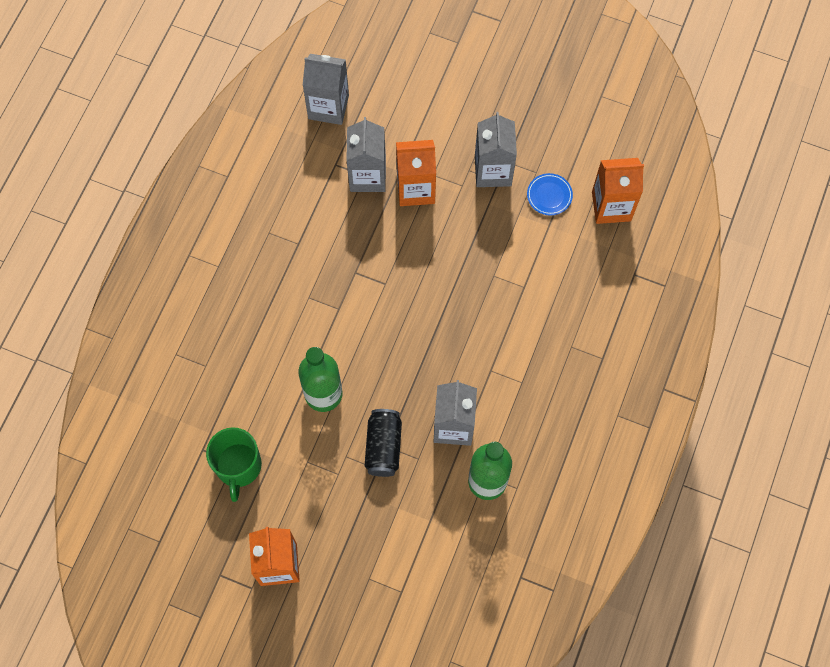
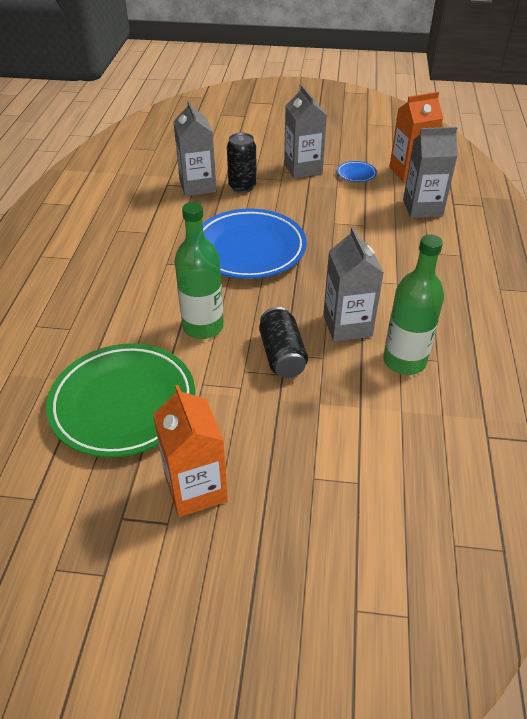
camera: 15 degrees left, 25 degrees down
(238, 466) = (123, 403): green mug -> green plate
(328, 107) = (151, 157): grey carton -> grey carton (422, 208)
(394, 296) = (249, 249): none -> blue plate
(415, 189) = (242, 187): orange carton -> black can

